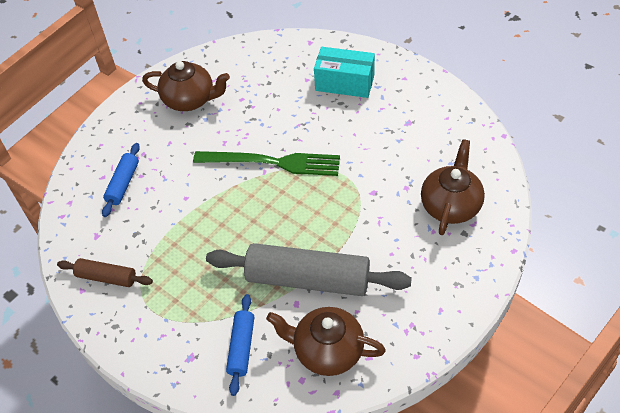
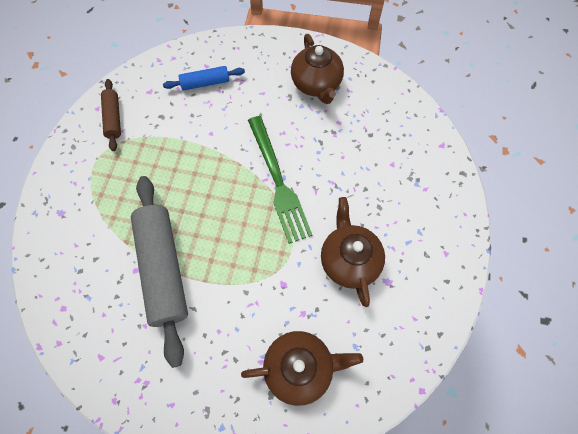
camera: 60 degrees right, 15 degrees up
(241, 347) = (80, 246): blue rolling pin -> none
(327, 351) = (96, 317): brown teapot -> brown teapot (349, 260)
(344, 83) = (406, 199): turquoise box -> none

